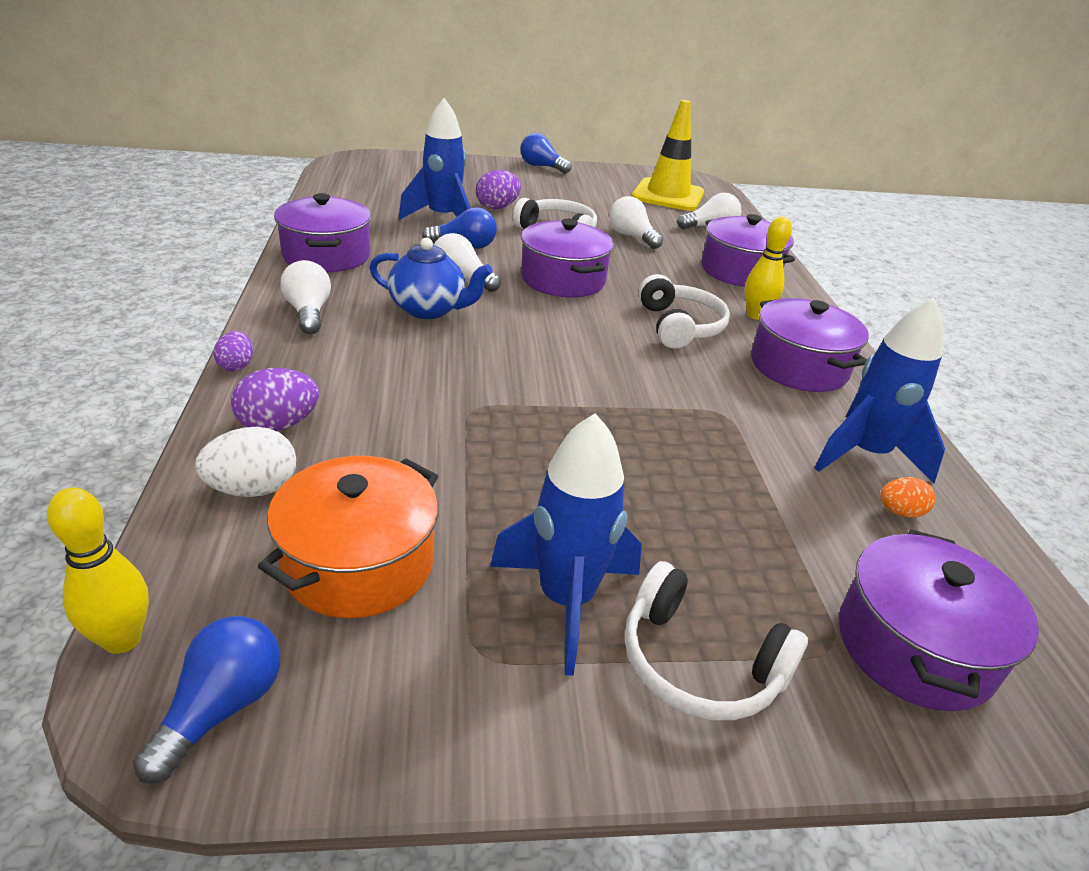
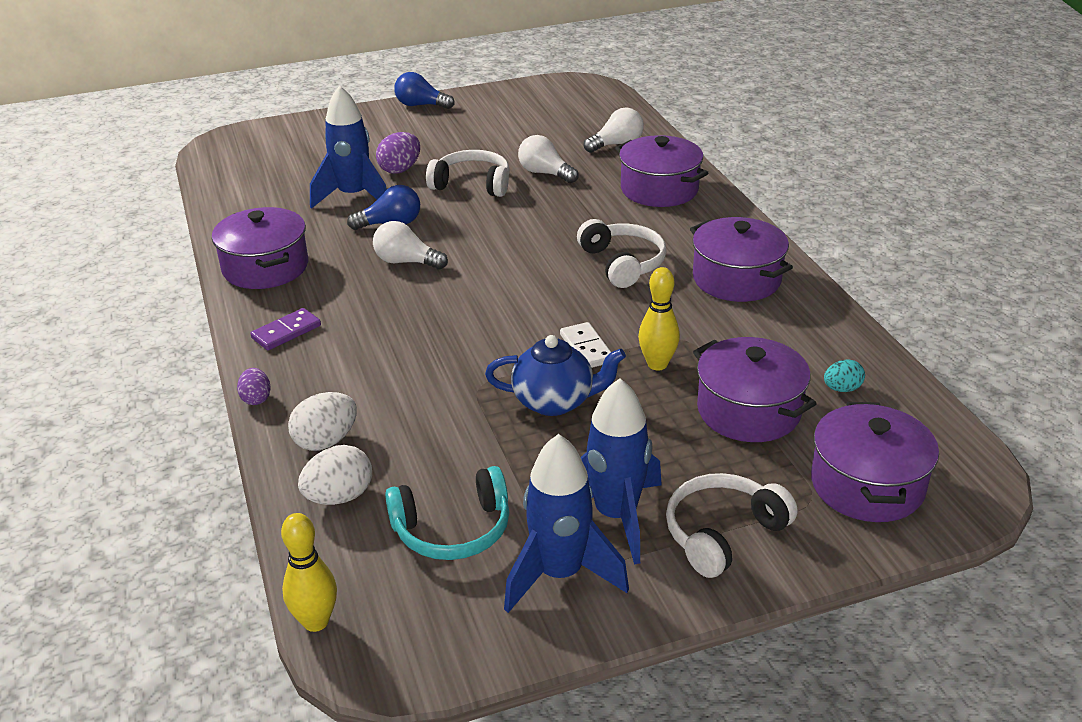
camera: 10 degrees left, 0 degrees up
(222, 708) = (413, 643): blue light bulb -> none
(278, 425) = (326, 441): purple egg -> white egg
(308, 312) = (286, 332): white light bulb -> purple domino
(359, 563) = (453, 529): orange pot -> turquoise headphones
(429, 309) = (393, 302): blue teapot -> blue teapot (554, 401)
(563, 279) = (500, 239): purple pot -> purple pot (748, 411)
(609, 397) = (586, 348): none -> white domino
(668, 195) = (562, 113): yellow traffic cone -> none
(699, 663) = (723, 533): white headphones -> white headphones turned 120 degrees clockwise
(756, 315) = (686, 235): yellow bowling pin -> yellow bowling pin (657, 364)
(865, 455) = (807, 347): blue rocket -> blue rocket (560, 574)
(900, 512) = (842, 389): orange egg -> turquoise egg

